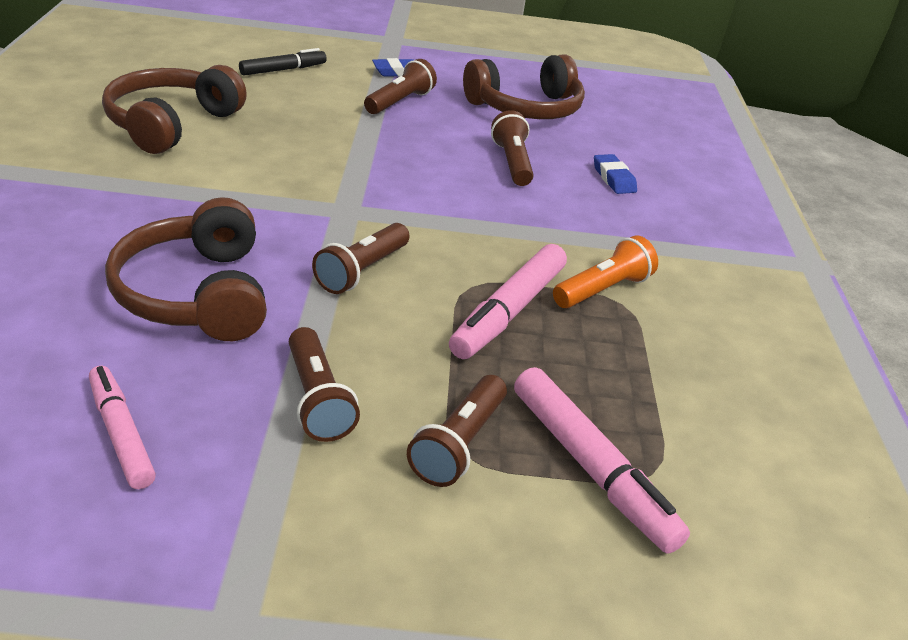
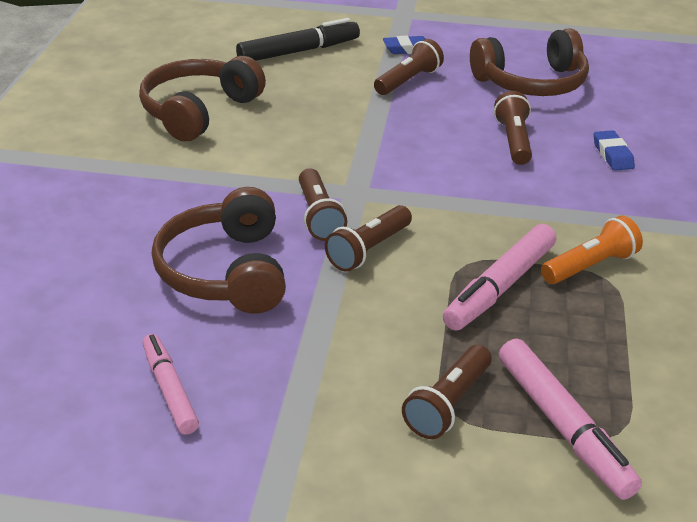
camera: 10 degrees right, 0 degrees up
(283, 70) = (298, 51): black marker -> black marker, size x1.51
(317, 399) = (328, 364): brown flashlight -> brown flashlight (318, 216)

